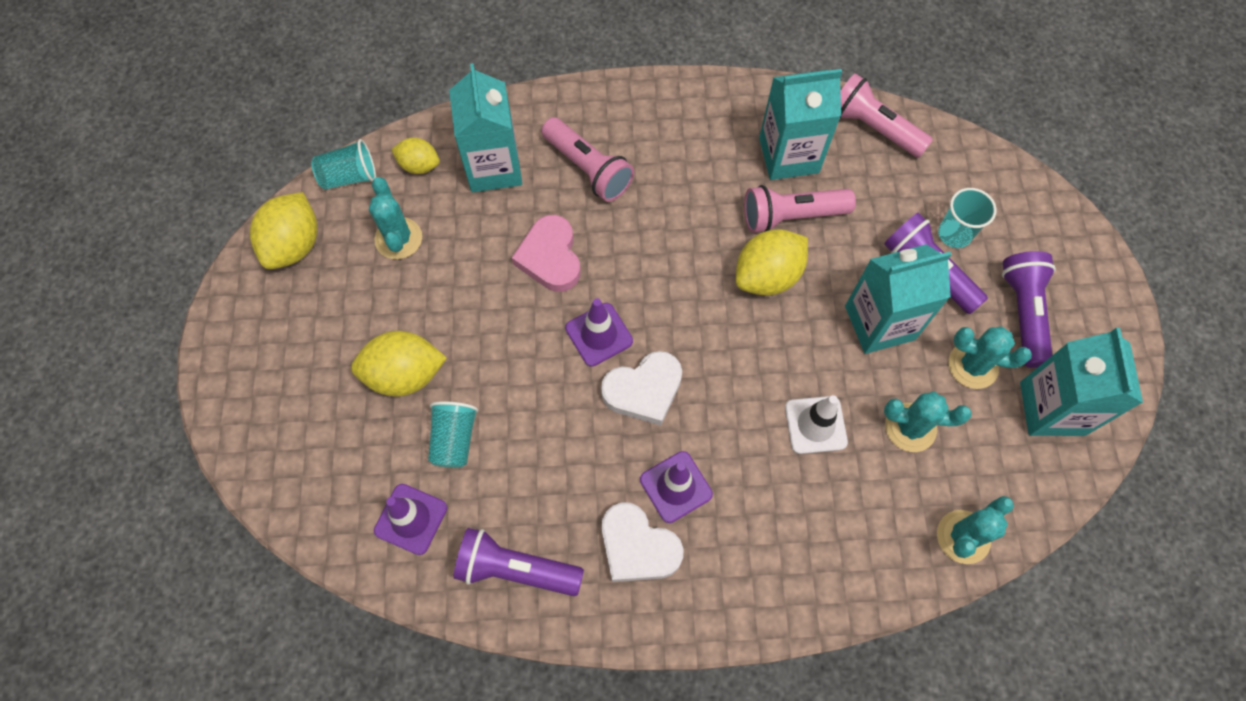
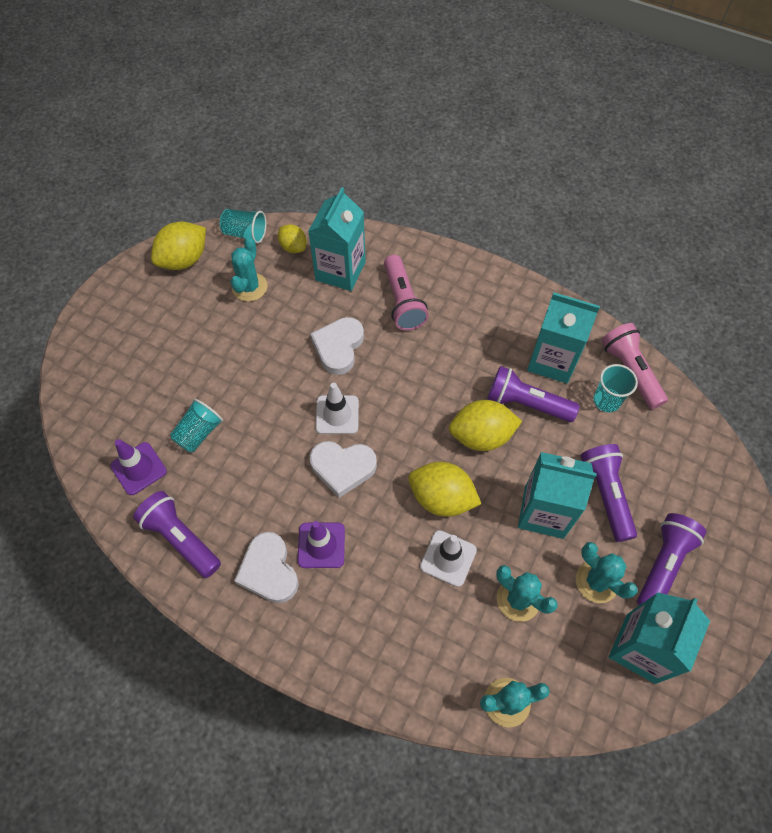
camera: 30 degrees right, 5 degrees down
(405, 374) = (196, 375): yellow lemon -> yellow lemon (441, 498)
(550, 257) = (338, 347): pink heart -> white heart
(599, 334) = (337, 415): purple traffic cone -> white traffic cone
(791, 216) = (526, 403): pink flashlight -> purple flashlight
(954, 234) = (645, 478): turquoise cup -> turquoise cup (606, 400)

